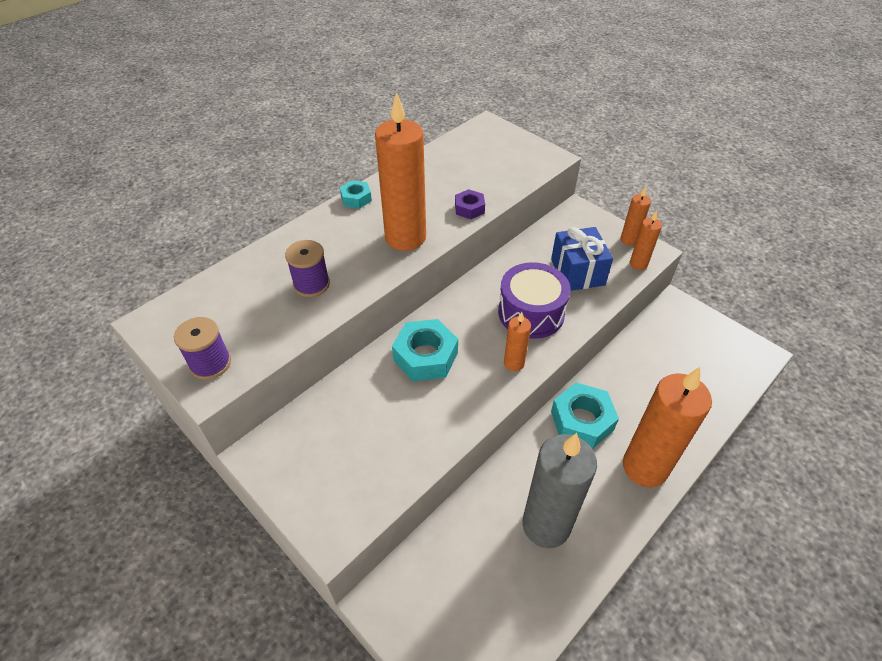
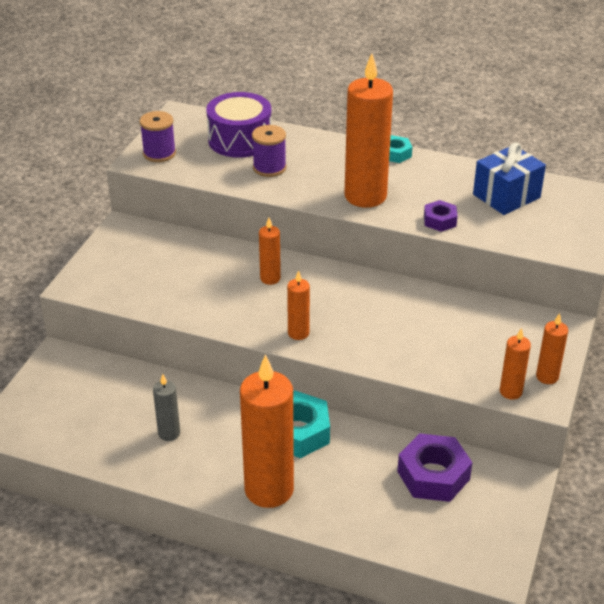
camera: 65 degrees right, 10 degrees down
(425, 356) = (270, 278): turquoise nut -> orange candle
(531, 313) = (371, 328): purple drum -> purple drum (240, 140)
(546, 525) = (169, 433): grey candle -> grey candle, size x0.47
(577, 272) = (457, 347): blue gift -> blue gift (506, 196)
(659, 352) = (433, 475): none -> purple nut

